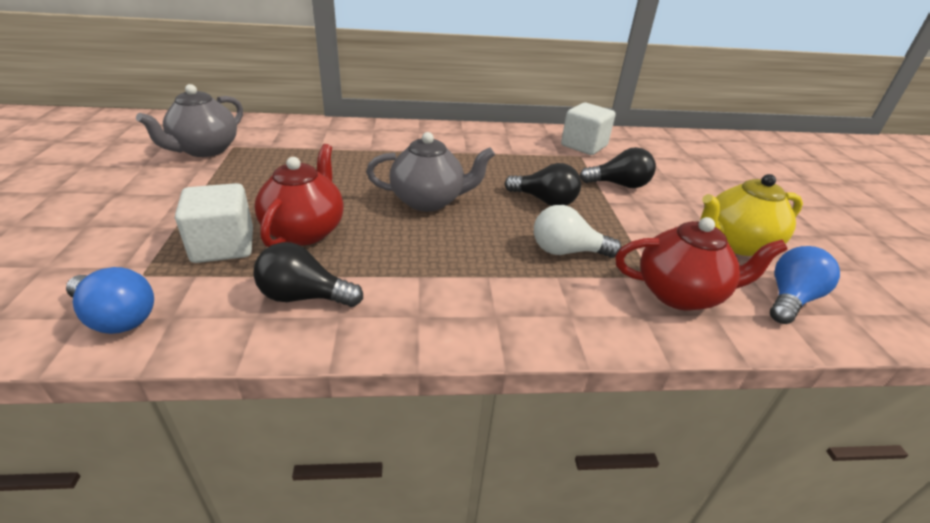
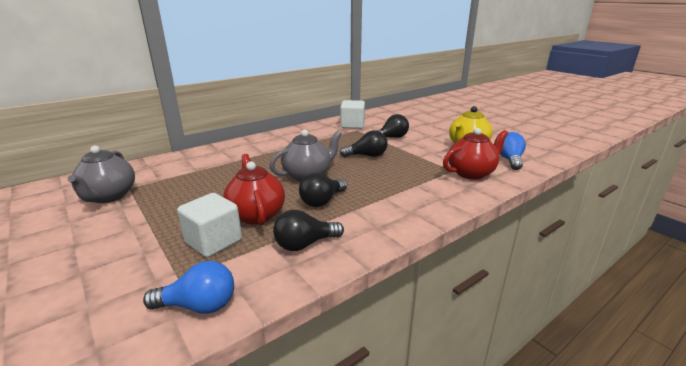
camera: 30 degrees left, 10 degrees down
(399, 245) = (322, 201): none -> black light bulb
(567, 251) = (406, 174): white light bulb -> none

